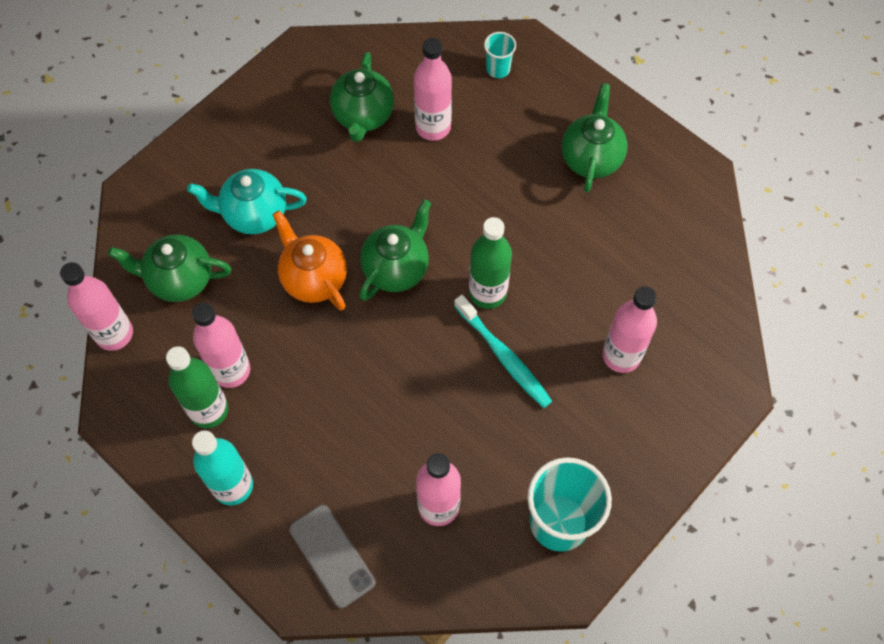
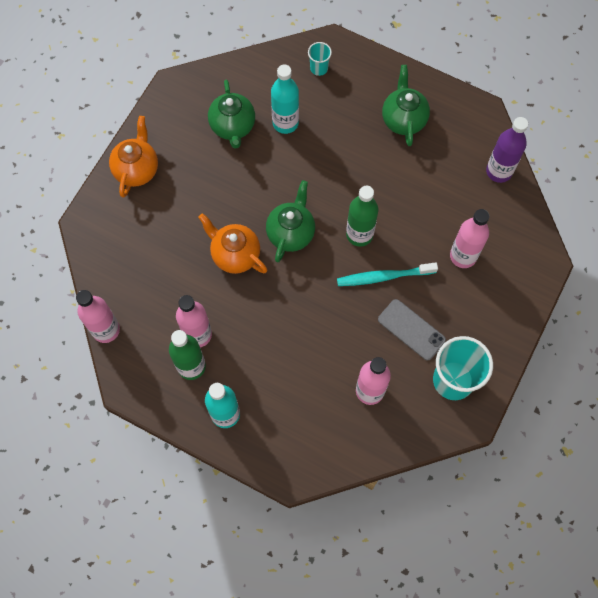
camera: 15 degrees left, 5 degrees up
(180, 280) = (139, 279): green teapot -> none
(223, 141) = (137, 169): none -> orange teapot
(254, 214) = (177, 218): turquoise teapot -> none
(332, 556) = (308, 443): grey phone -> grey phone (411, 330)
(433, 127) = (285, 123): pink bottle -> turquoise bottle
(504, 356) = (384, 277): turquoise toothbrush -> turquoise toothbrush turned 135 degrees clockwise
(702, 255) = (499, 171): none -> purple bottle

